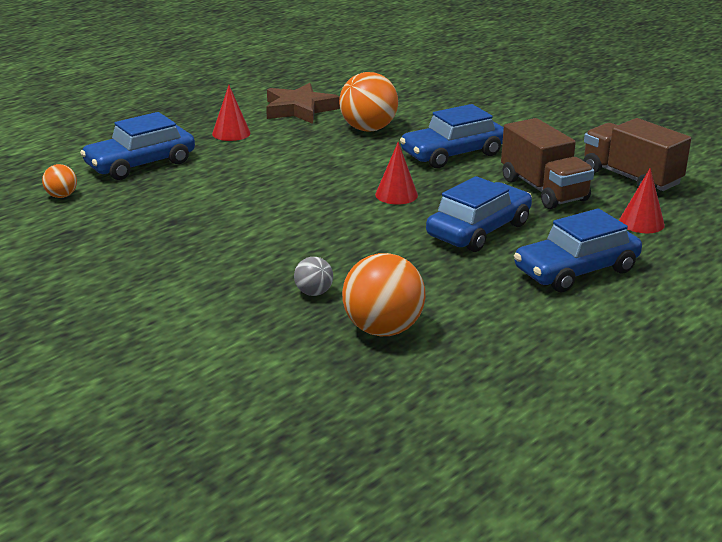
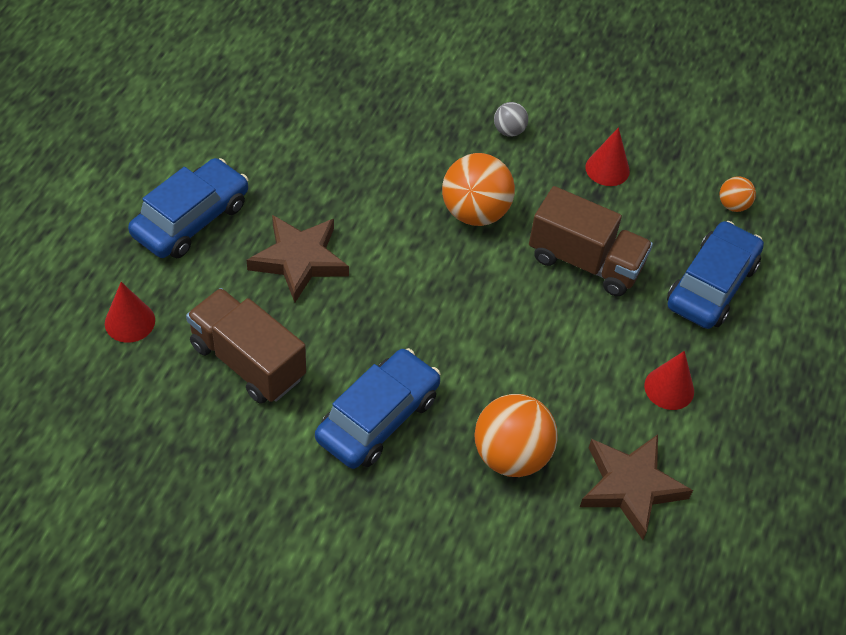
camera: 155 degrees right, 25 degrees up
(313, 293) = (412, 130): grey ball -> grey ball (509, 131)
(382, 329) = (337, 103): orange ball -> orange ball (475, 212)
(396, 194) = (407, 303): red cone -> red cone (607, 169)
(478, 230) = (299, 260): blue car -> brown star
(630, 178) = (145, 422): brown truck -> brown truck (585, 262)

